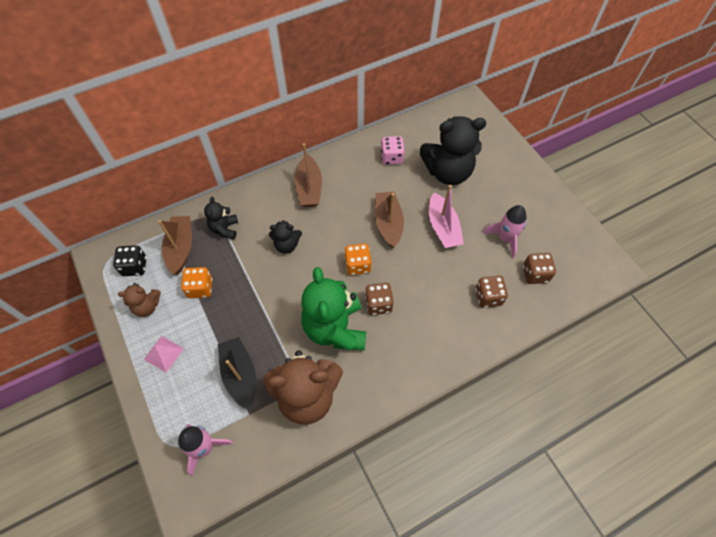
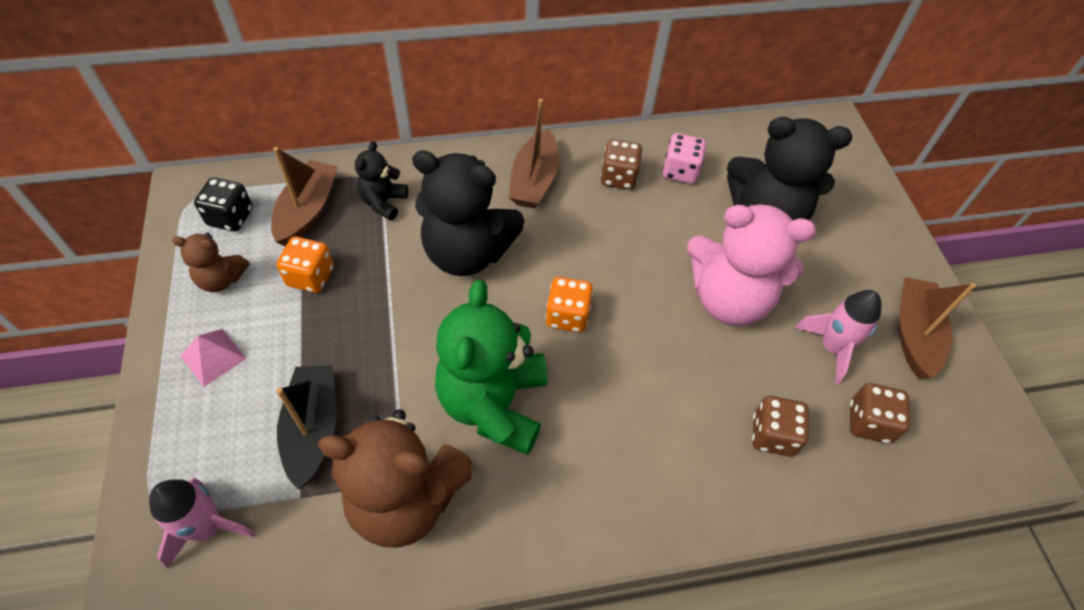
camera: 15 degrees right, 5 degrees down
(287, 245) = (467, 253): black teddy bear -> black teddy bear, size x2.00
(378, 304) = (579, 388): brown dice -> brown dice (618, 177)
(388, 223) = (640, 266): brown boat -> brown boat (914, 334)
(443, 228) = (729, 299): pink boat -> pink teddy bear

